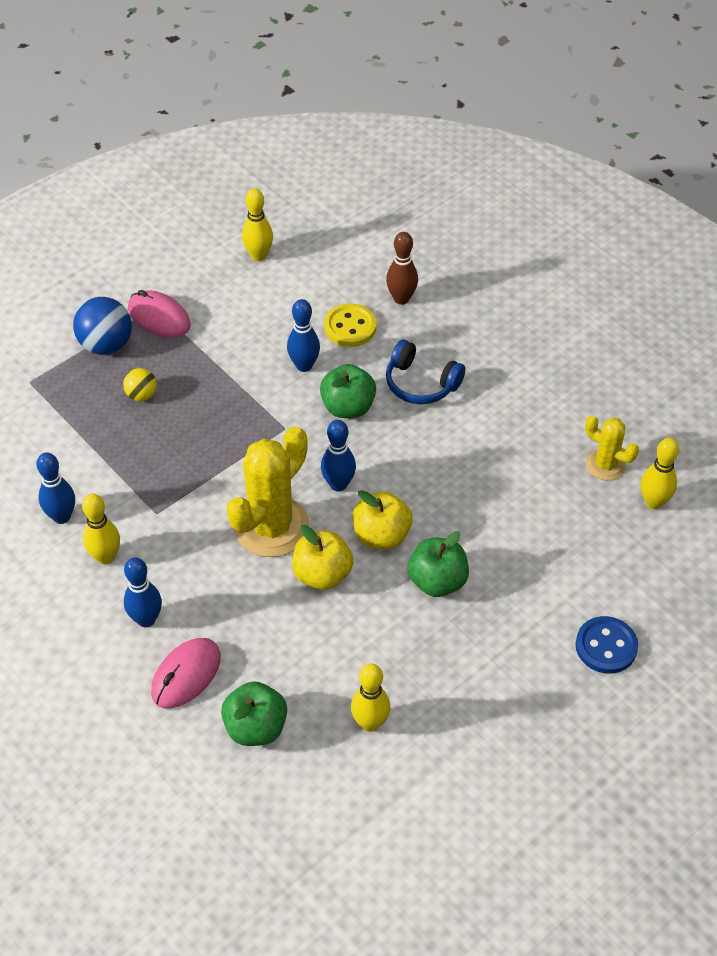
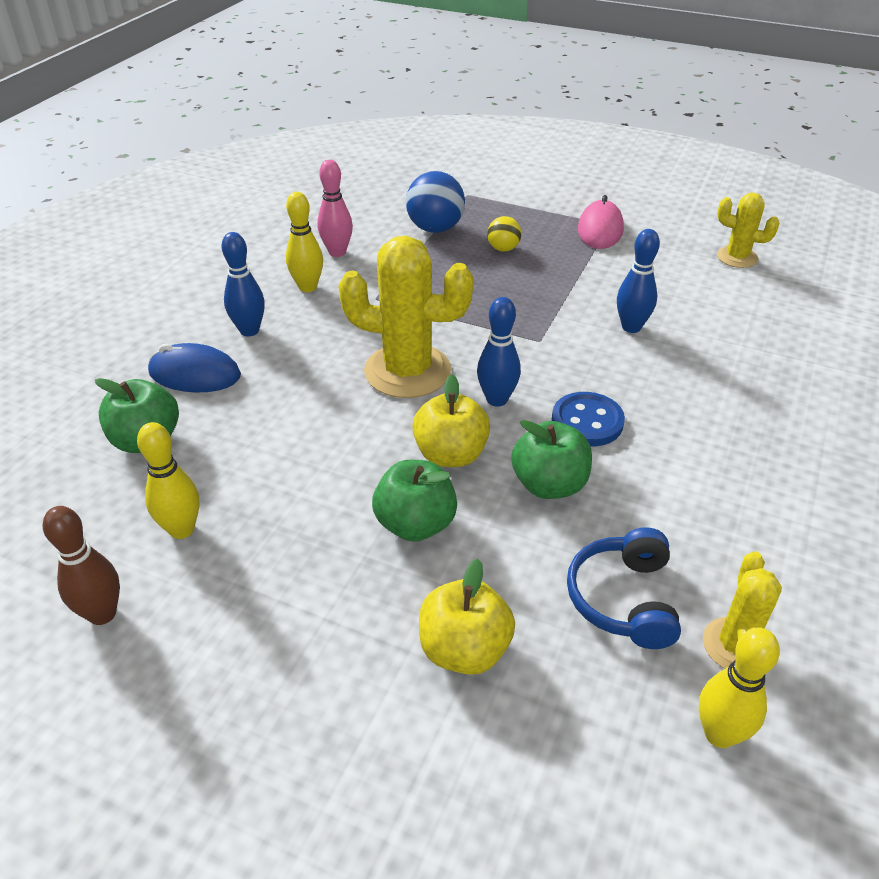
camera: 65 degrees right, 10 degrees down
(62, 517) = (337, 252): blue bowling pin -> pink bowling pin
(106, 345) = (541, 215): blue ball -> blue ball (435, 228)
(186, 675) = (195, 374): pink mouse -> blue mouse
(259, 255) = (737, 257): yellow bowling pin -> yellow cactus
(322, 574) = (368, 426): yellow apple -> yellow apple (464, 649)
(348, 407) = (606, 373): green apple -> green apple (549, 485)
(350, 327) = (715, 341): yellow button -> none
(401, 299) = (796, 364): brown bowling pin -> brown bowling pin (102, 614)
(421, 383) = (693, 417): blue headphones -> blue headphones (623, 599)
(606, 646) = (409, 754): blue button -> blue button (587, 421)

